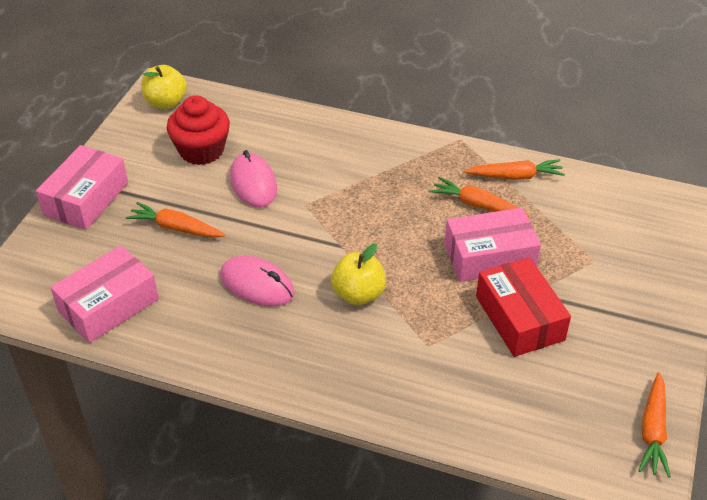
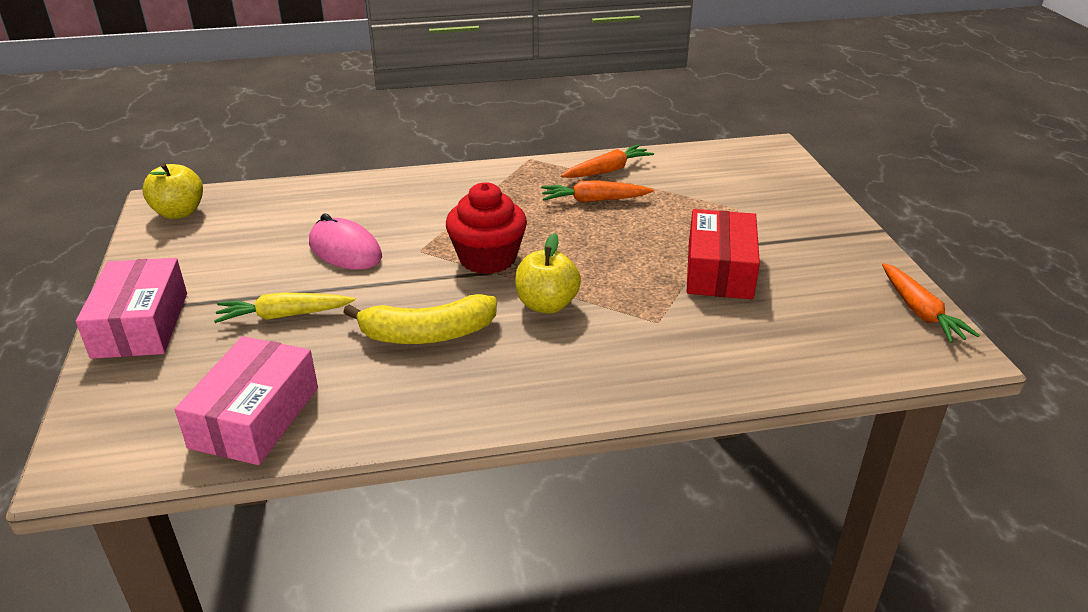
camera: 30 degrees left, 10 degrees down
(176, 228) = (284, 315): orange carrot -> yellow carrot
(201, 150) = (258, 240): red cupcake -> red cupcake (487, 258)
(257, 285) = (427, 334): pink mouse -> yellow banana
(489, 256) = (644, 234): pink box -> none
(519, 318) = (719, 270): red box -> red box turned 60 degrees clockwise

